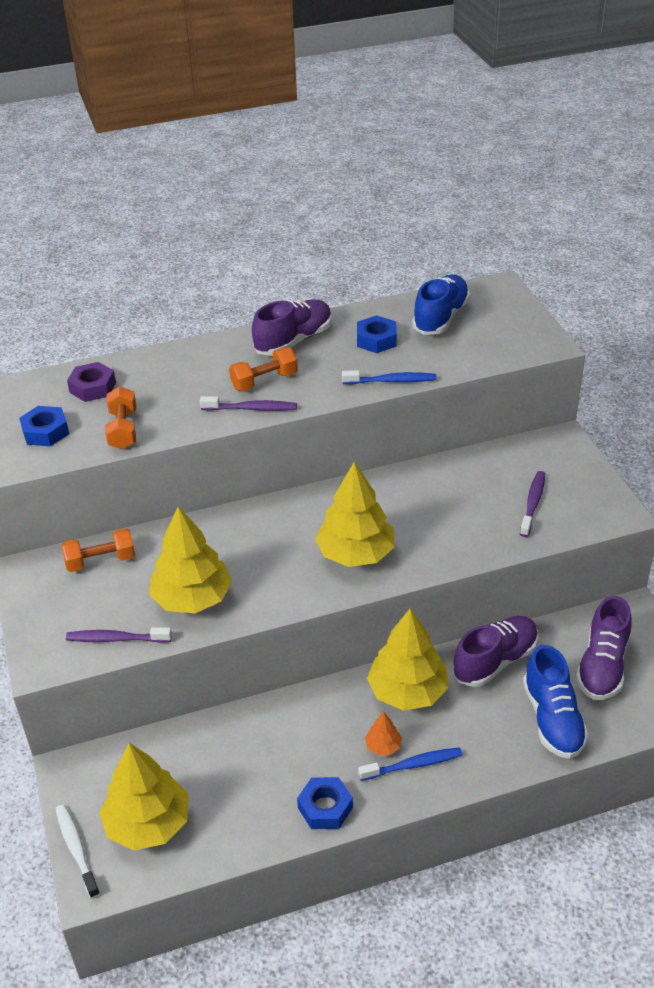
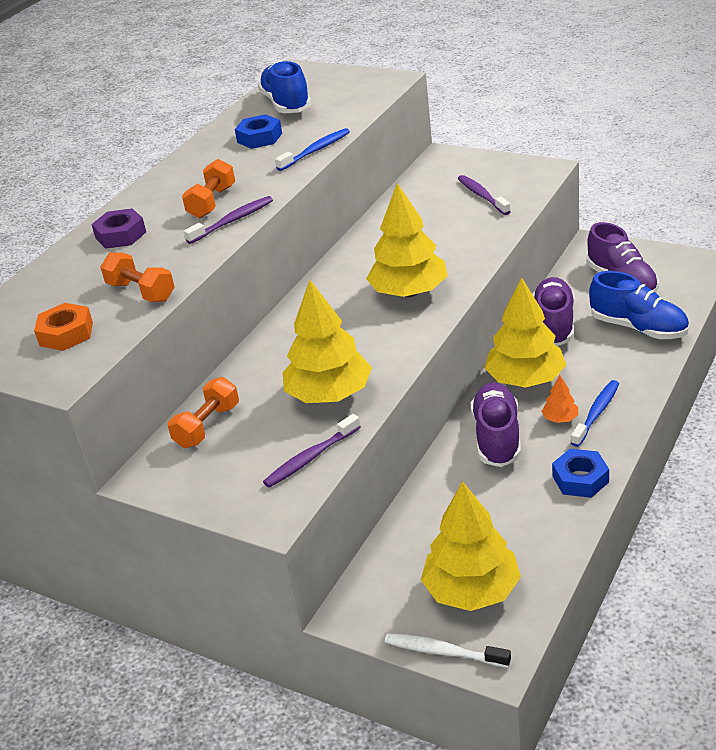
camera: 40 degrees left, 5 degrees down
(45, 432) = (66, 334): blue nut -> orange nut
(92, 387) = (58, 286): purple nut -> purple nut (120, 235)
(293, 341) = (192, 171): purple shoe -> purple shoe (497, 437)

